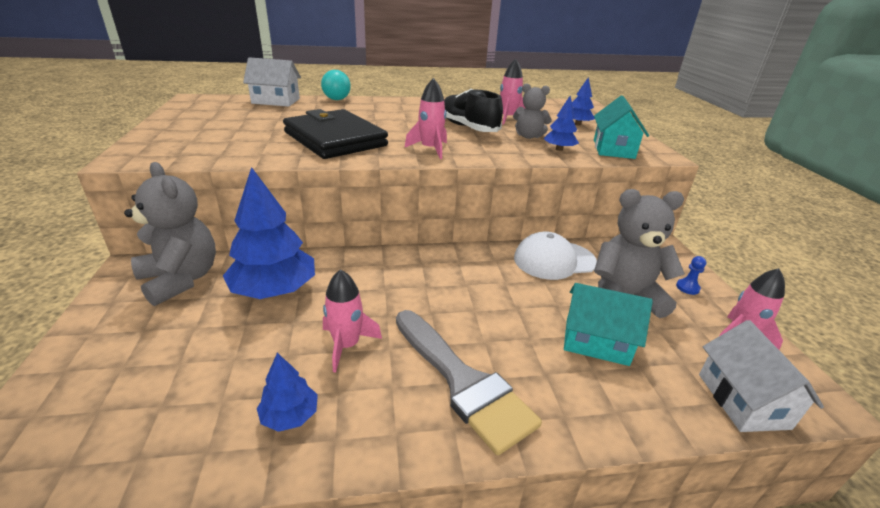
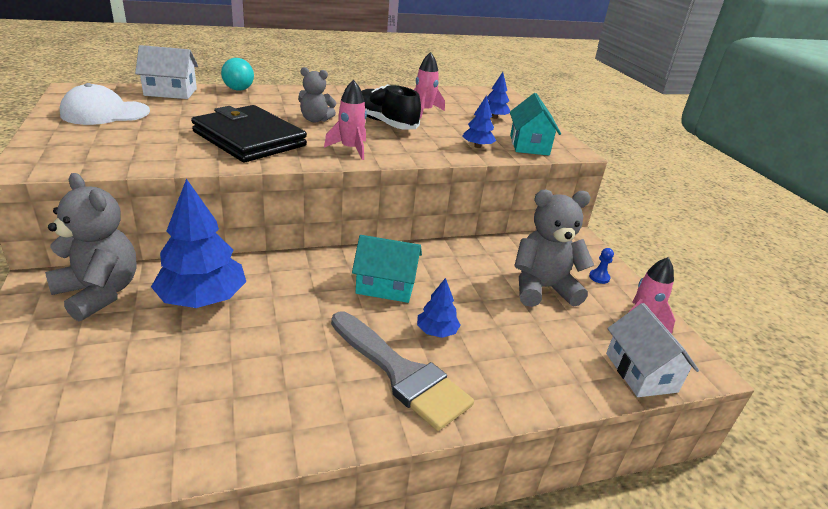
camera: 10 degrees left, 0 degrees up
(290, 416) = (246, 413): blue tree -> blue tree (437, 331)
(346, 345) = (287, 347): pink rocket -> none
(528, 136) = (446, 132): grey teddy bear -> grey teddy bear (315, 120)
(554, 260) = (477, 256): white cap -> white cap (105, 113)
(596, 342) = (518, 331): turquoise house -> turquoise house (386, 286)

